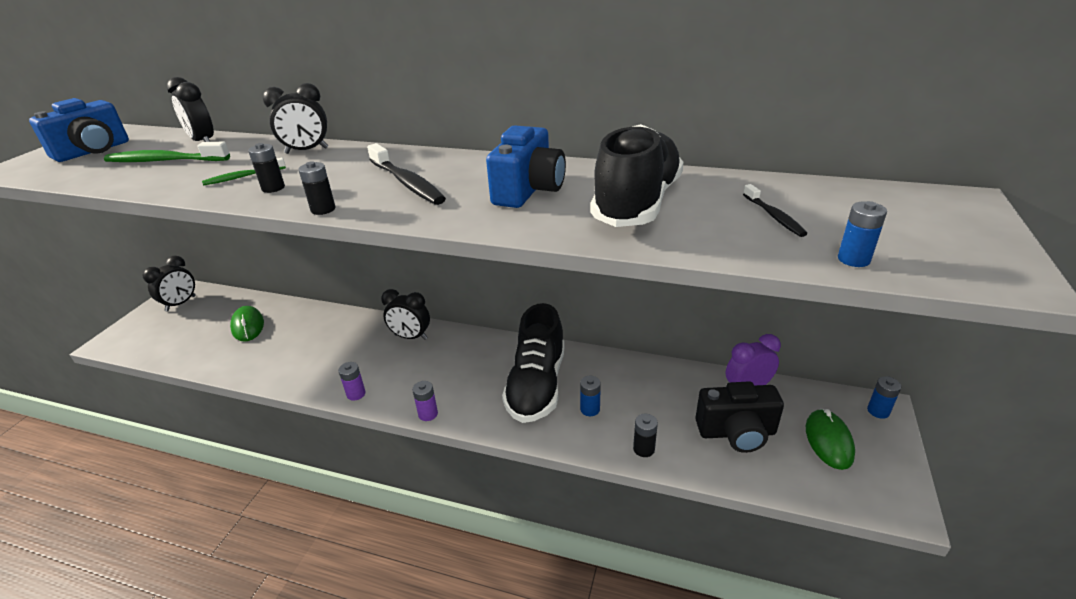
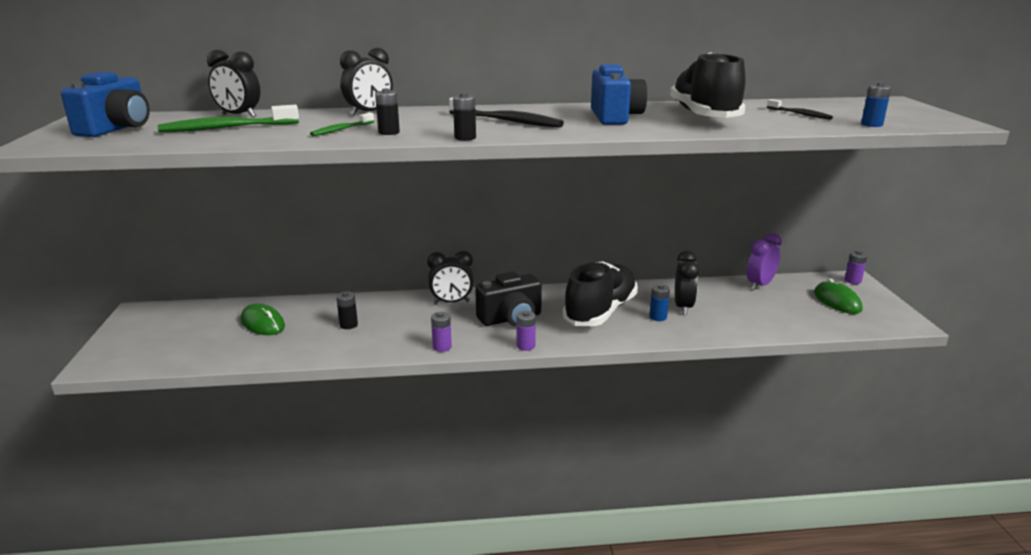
camera: 25 degrees left, 10 degrees down
(181, 304) = (153, 321): black clock -> black clock (683, 307)
(537, 385) = (600, 312): black shoe -> black shoe turned 135 degrees counterclockwise
(644, 449) = (720, 330): black battery -> black battery (348, 325)
(736, 433) = (775, 309): black camera -> black camera (511, 319)
(878, 411) = (852, 281): blue battery -> purple battery

